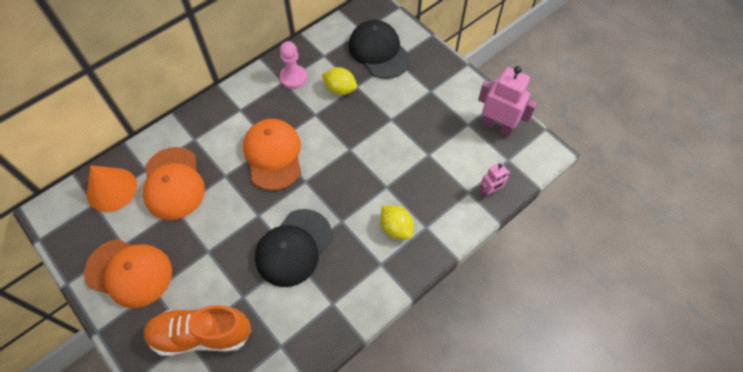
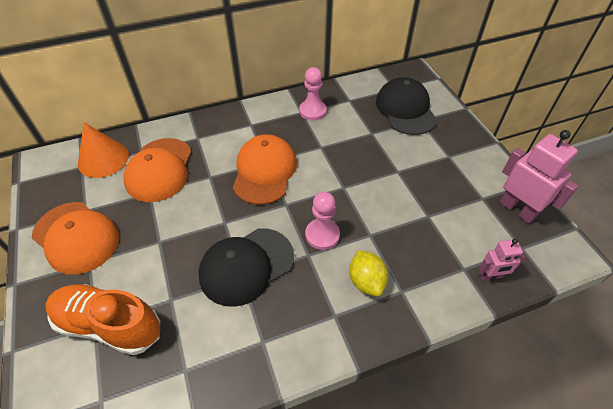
camera: 20 degrees right, 10 degrees down
(340, 89) = (354, 131): yellow lemon -> none
(347, 200) = (322, 235): none -> pink pawn

